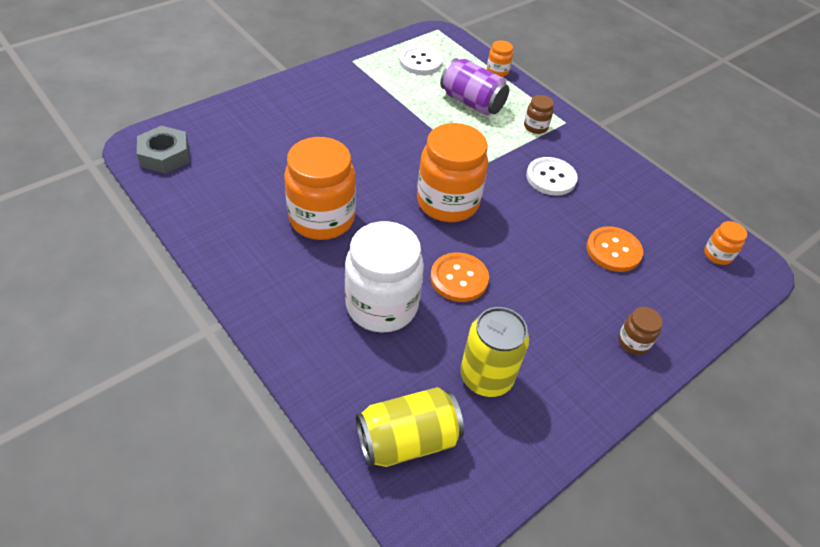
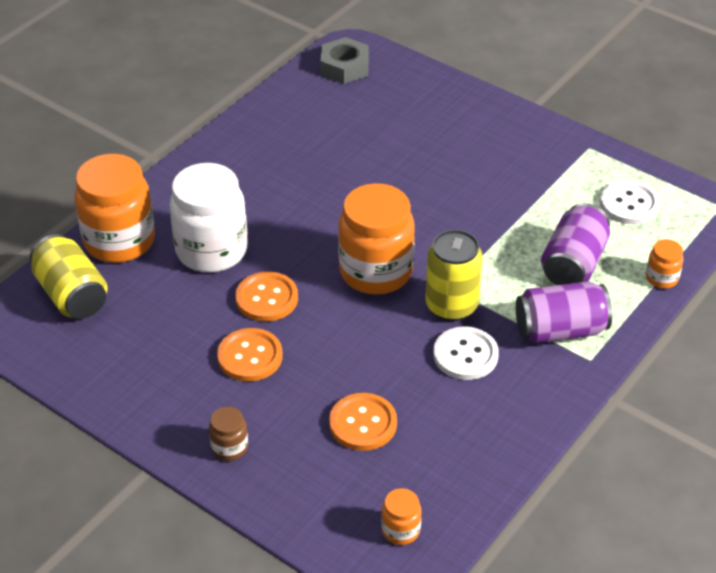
camera: 80 degrees right, 5 degrees down
(322, 219) = (307, 186): orange jar -> orange jar (119, 241)
(486, 377) = (150, 336): yellow can -> yellow can (451, 306)
(528, 305) = (250, 356): none -> orange button
(535, 127) = (560, 330): brown jar -> purple can

